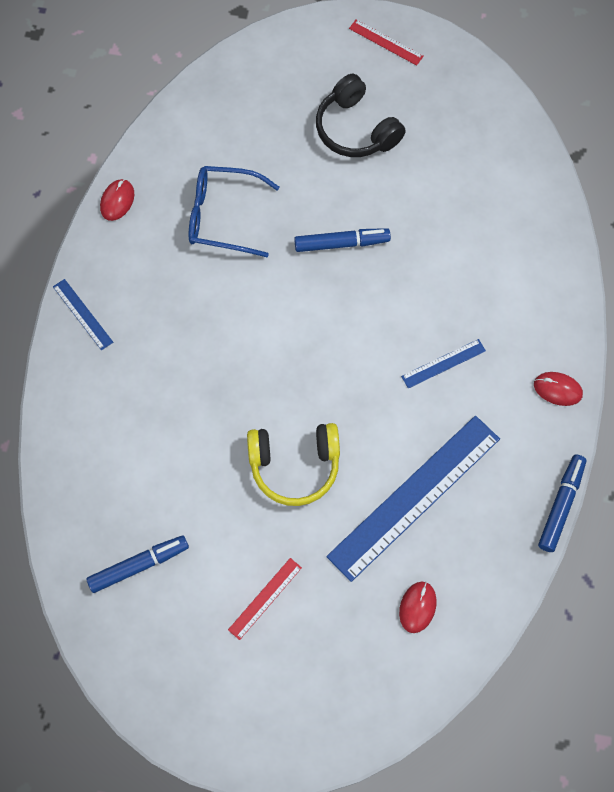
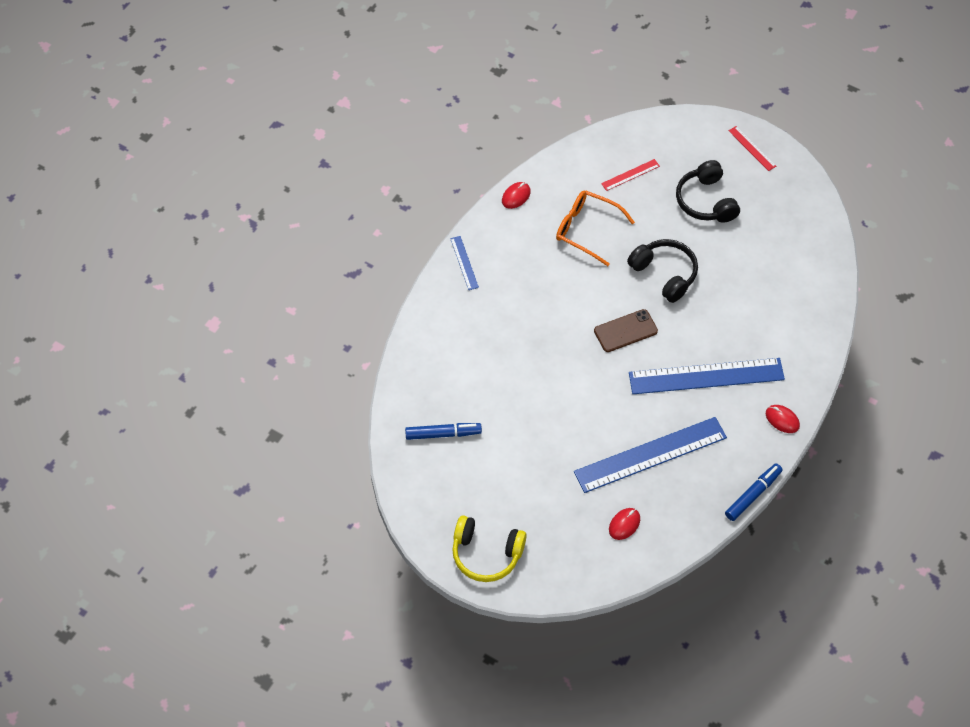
camera: 20 degrees right, 10 degrees down
(223, 216) = (587, 230): blue glasses -> orange glasses
(265, 598) = (521, 483): red ruler -> red ruler (630, 175)
(294, 466) = (574, 407): yellow headphones -> yellow headphones (486, 554)
(321, 337) = (625, 331): none -> brown phone
(341, 243) = (664, 274): blue marker -> black headphones
(443, 363) = (706, 376): blue ruler -> blue ruler, size x2.30

